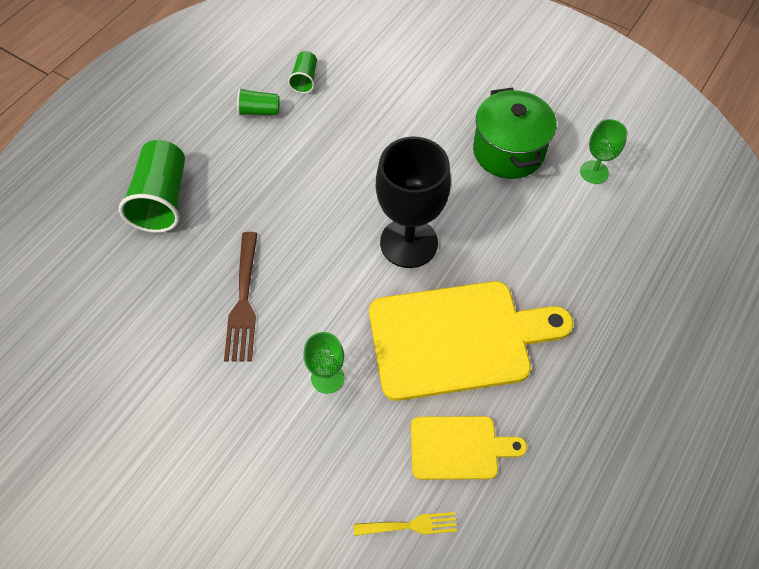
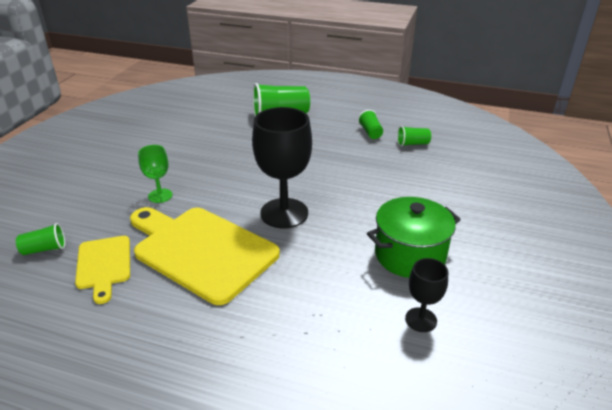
camera: 75 degrees right, 25 degrees down
(243, 301) = (214, 155): brown fork -> none
(409, 525) = (44, 249): yellow fork -> green cup
(457, 338) = (201, 250): yellow cutting board -> yellow cutting board turned 150 degrees clockwise
(594, 172) = (421, 320): green goblet -> black goblet

